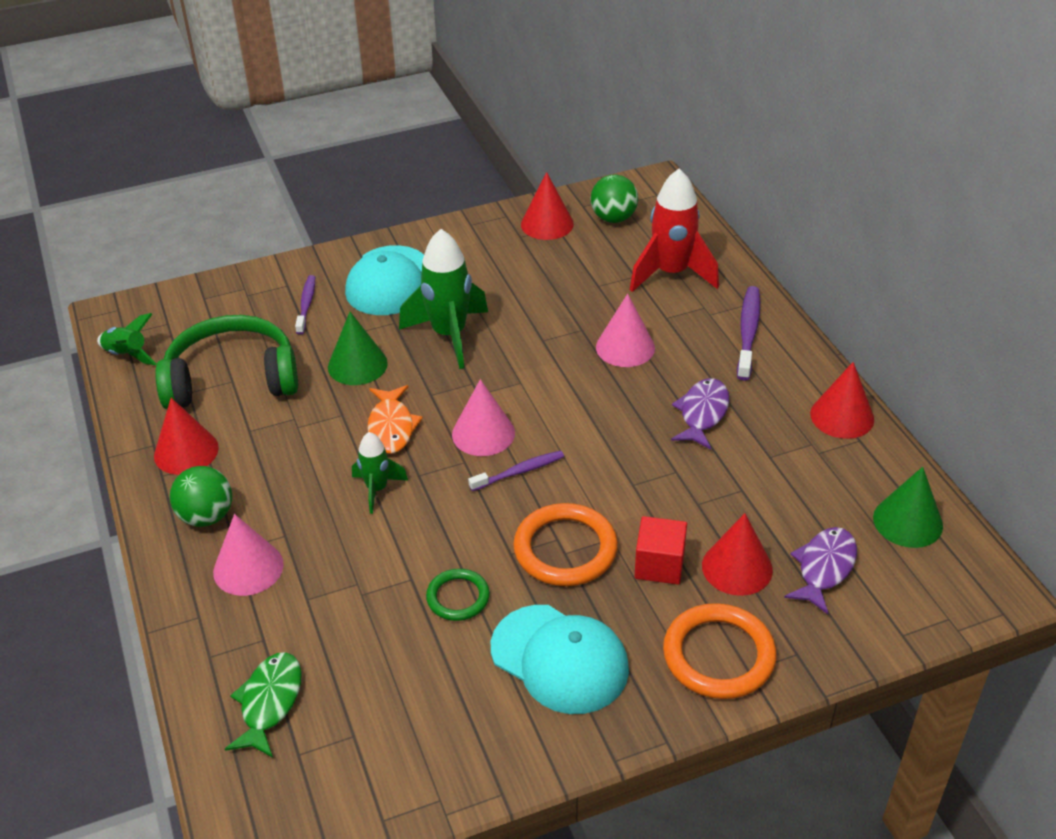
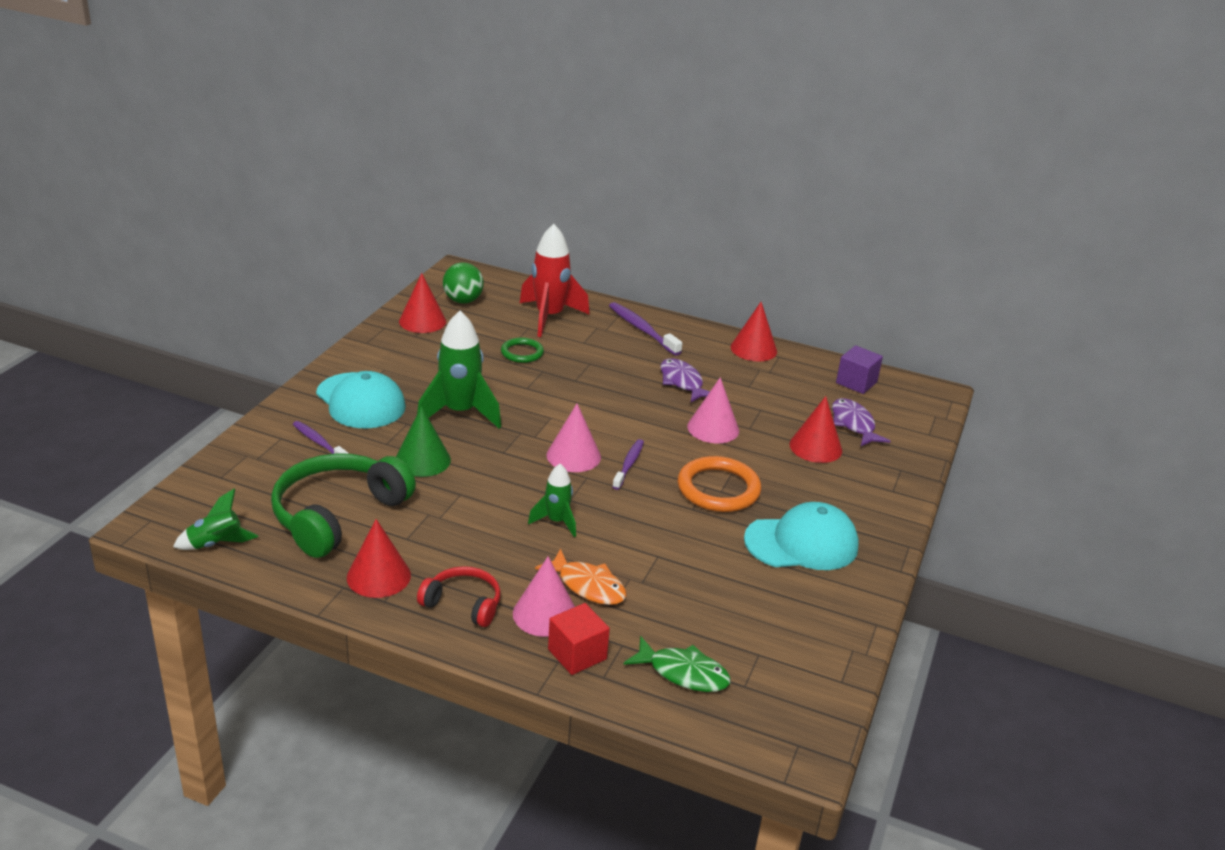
camera: 50 degrees left, 10 degrees down
(206, 516) = (463, 604): green ball -> red headphones
(269, 702) = (683, 673): green fish -> green fish turned 150 degrees clockwise
(391, 427) = (508, 483): orange fish -> orange fish (588, 586)
(458, 597) = (700, 548): green ring -> green ring (522, 353)
(625, 347) = (584, 368): pink cone -> pink cone (713, 428)
(659, 565) = (777, 468): red cube -> red cube (577, 654)
(718, 655) = (870, 492): orange ring -> none
(907, 521) = (856, 382): green cone -> purple cube

